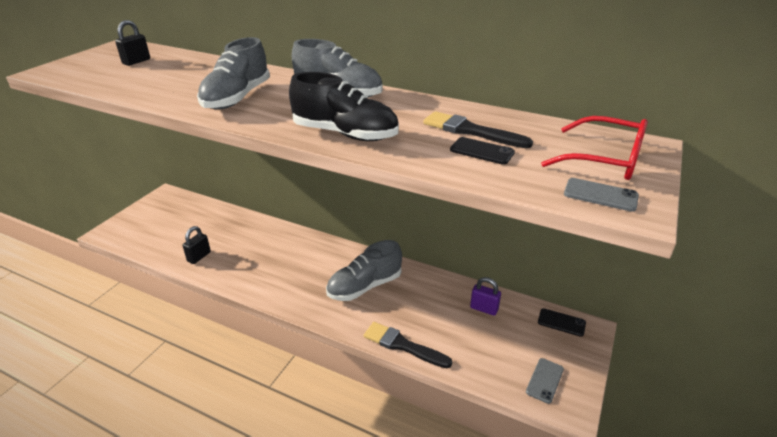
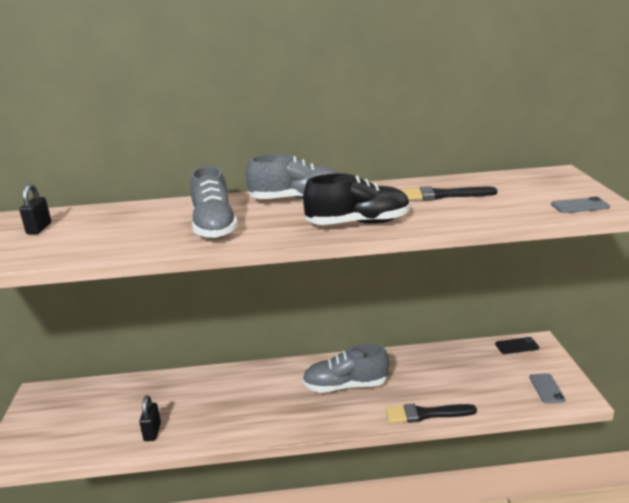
camera: 30 degrees left, 10 degrees down
(364, 286) = (345, 386): grey shoe -> grey shoe turned 60 degrees clockwise
(481, 151) = (472, 205): black phone -> none
(484, 309) = (455, 360): purple padlock -> none
(605, 160) = (550, 187): red glasses -> none

